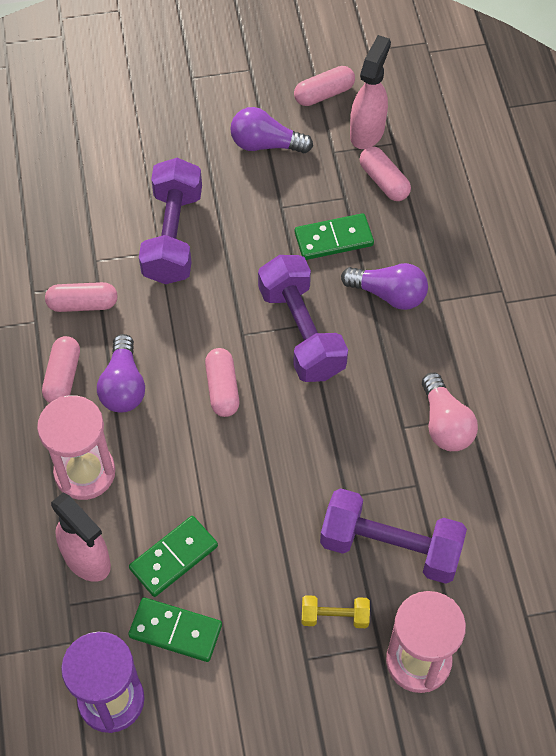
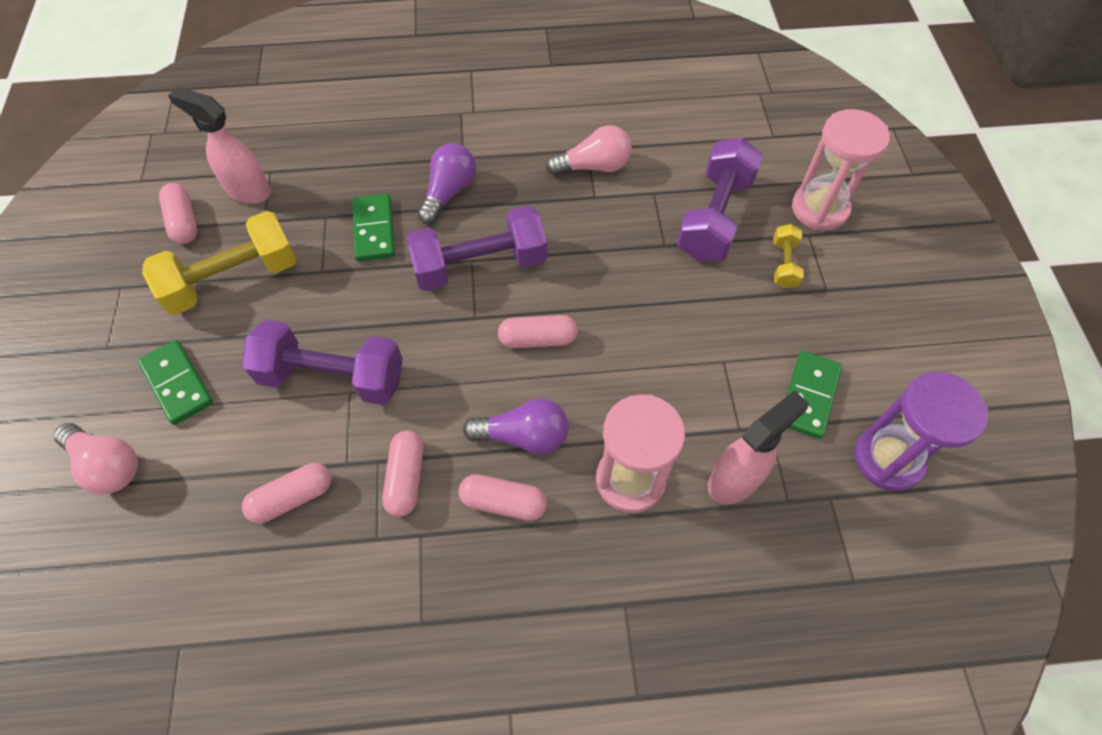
camera: 85 degrees left, 0 degrees up
(89, 108) = (107, 465): none -> pink light bulb
(174, 557) = (730, 394): green domino -> green domino (177, 383)
(265, 144) = (233, 279): purple light bulb -> yellow dumbbell
(384, 181) = (315, 183): pink capsule -> pink capsule (292, 498)

